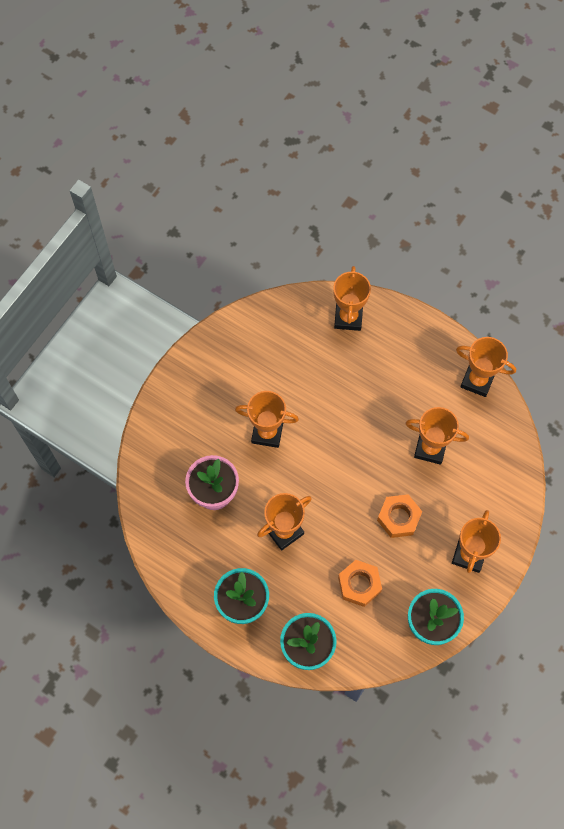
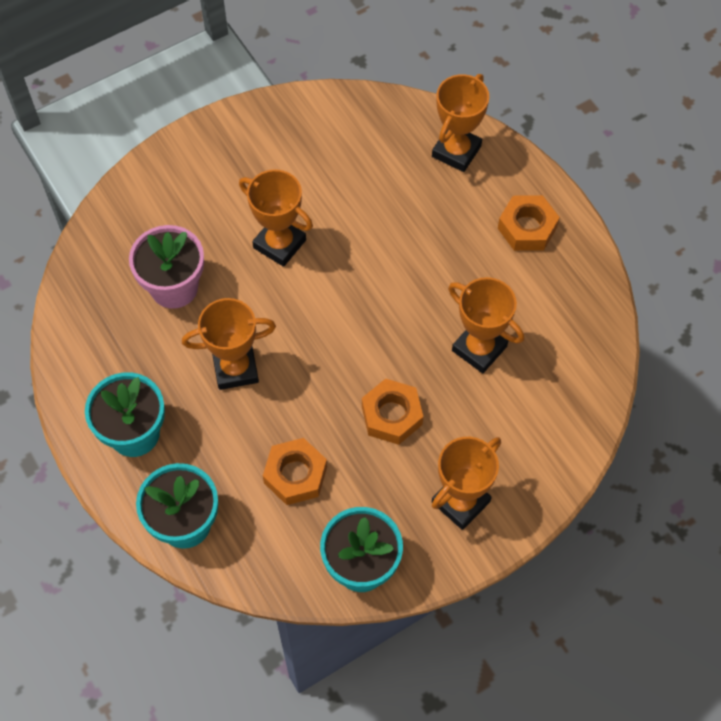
camera: 25 degrees right, 5 degrees down
(419, 352) = (527, 228): none -> orange nut
(477, 380) = (586, 292): orange trophy -> none

